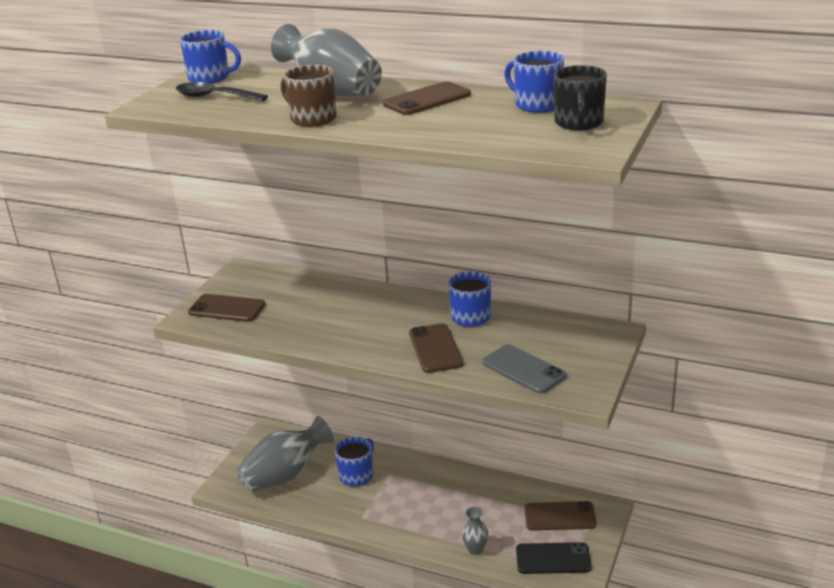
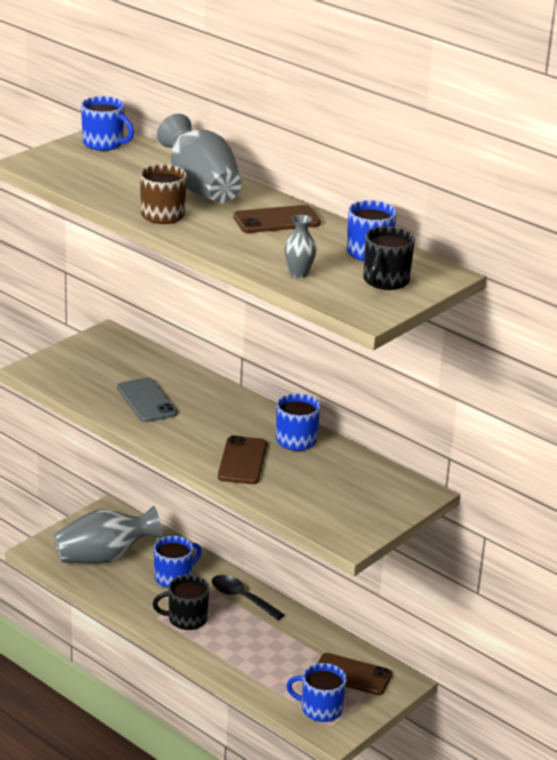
camera: 15 degrees right, 0 degrees up
(215, 97) = (94, 168): black spoon -> black spoon (242, 598)
(227, 308) = (74, 370): brown phone -> none
(388, 510) = (186, 619): none -> black mug
(475, 550) = (250, 679): grey vase -> grey vase (298, 273)
(523, 369) = (310, 502): grey phone -> grey phone (146, 401)
(553, 559) = (320, 709): black phone -> blue mug

